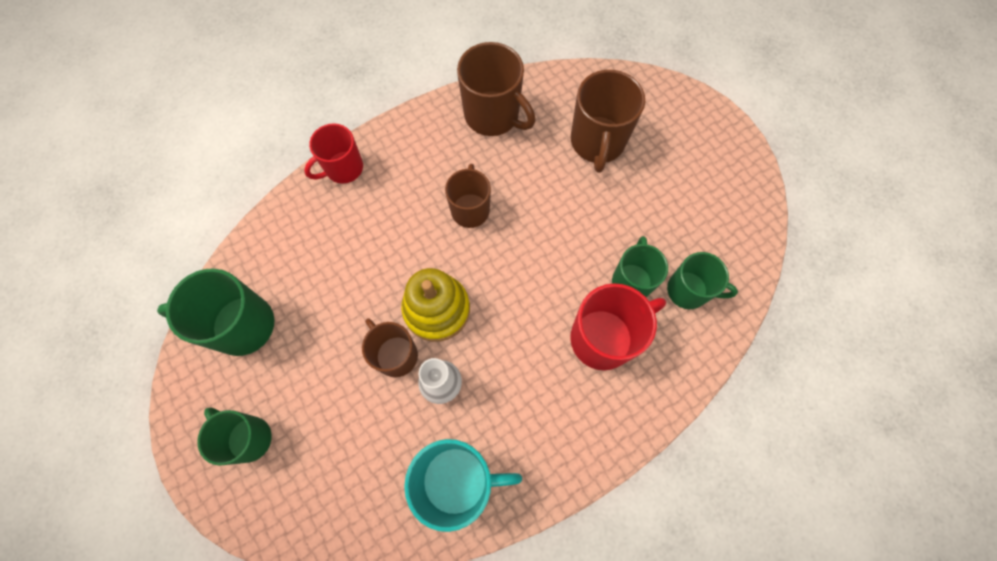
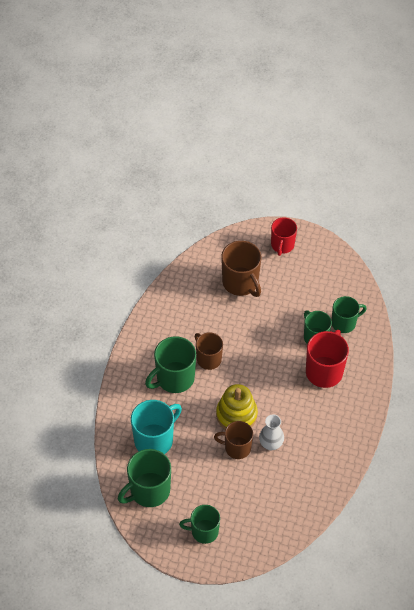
camera: 40 degrees left, 15 degrees down
(343, 168) = (123, 385): red mug -> red mug (282, 245)
(407, 204) = (174, 378): none -> green mug
(458, 480) = (314, 475): turquoise mug -> turquoise mug (155, 440)
(493, 115) = (175, 305): brown mug -> none

